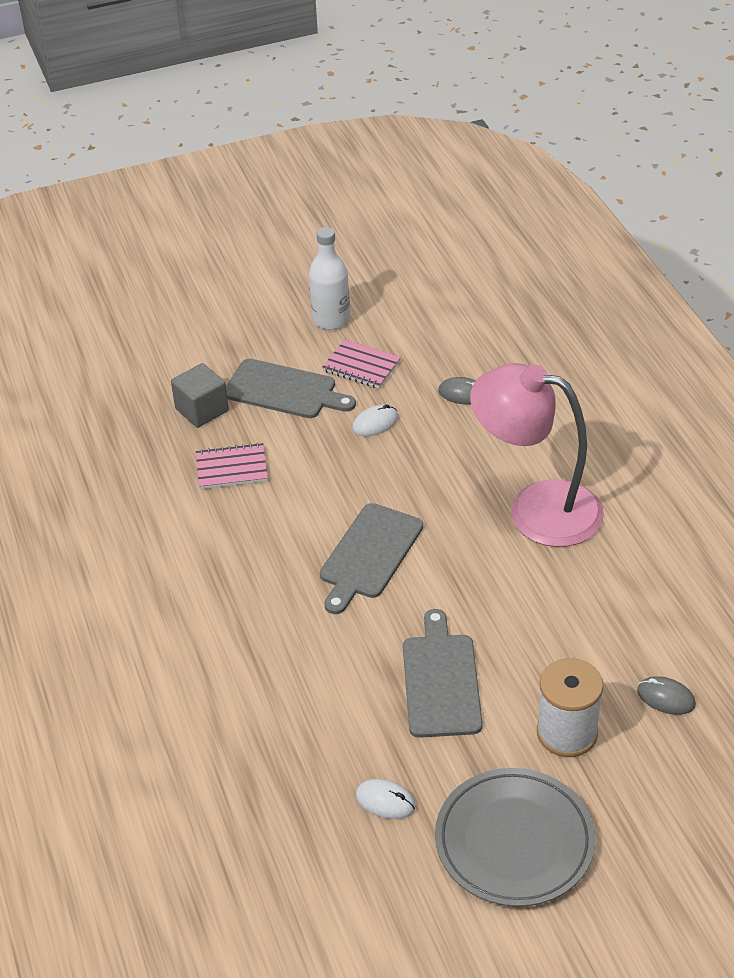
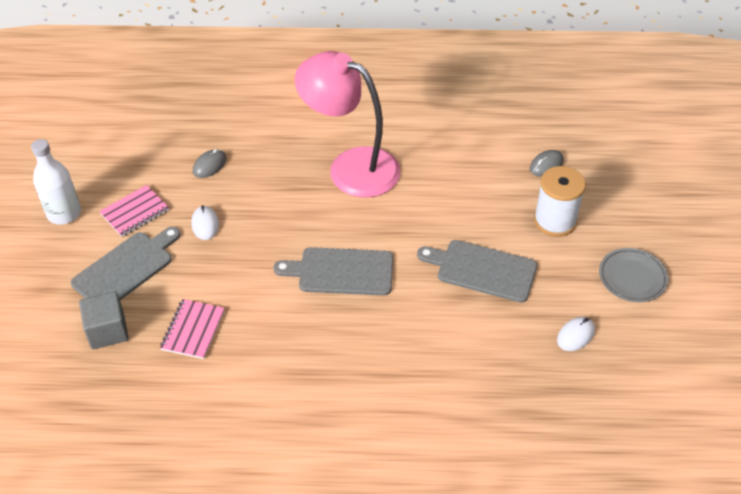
camera: 70 degrees left, 5 degrees up
(369, 555) = (341, 271): grey cutting board -> grey cutting board turned 135 degrees clockwise
(514, 841) = (632, 277): grey plate -> grey plate, size x0.62
(536, 509) = (351, 167): pink lamp -> pink lamp turned 75 degrees clockwise

